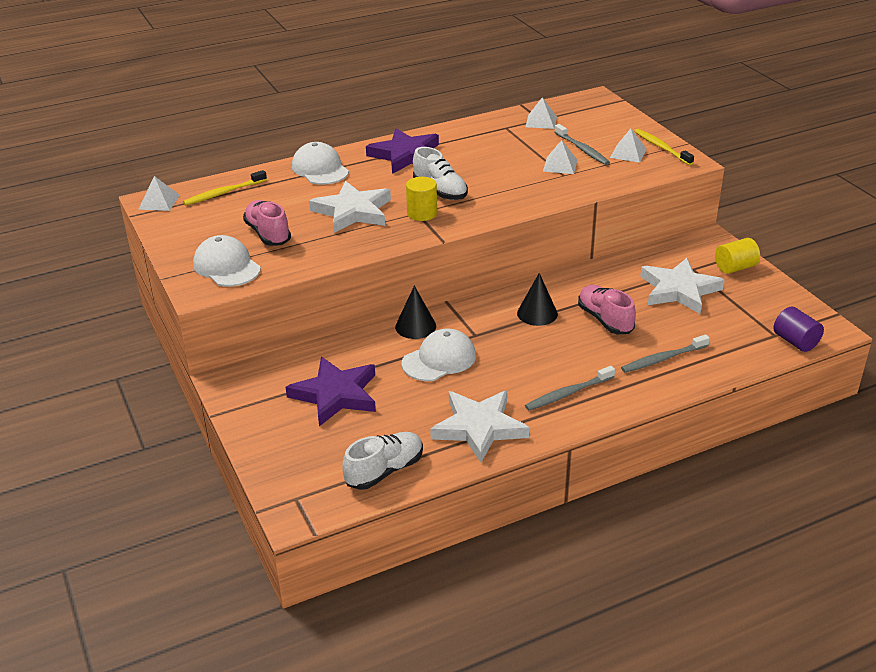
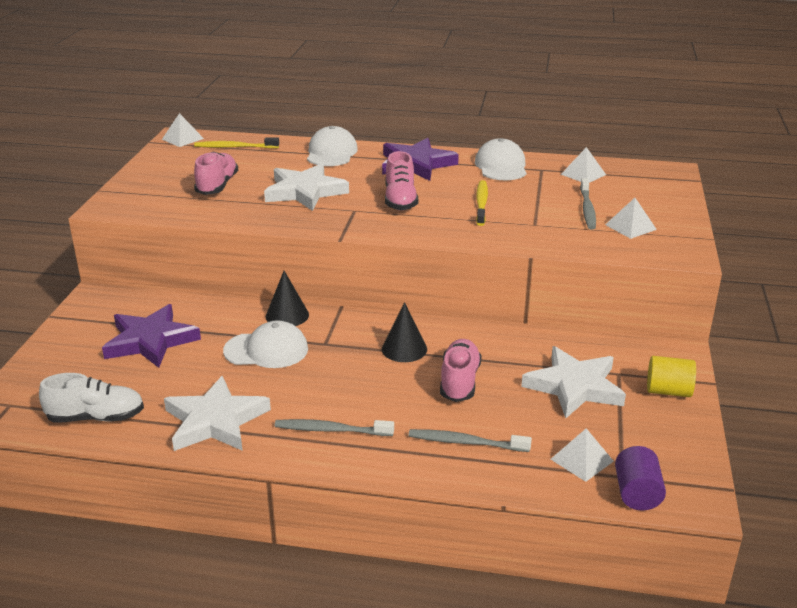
camera: 35 degrees right, 5 degrees down
(227, 266) = (152, 198): white cap -> white cap (501, 166)
(422, 213) = (357, 212): yellow cylinder -> none
(440, 191) = (400, 200): white shoe -> pink shoe
(560, 165) = (543, 215): white pyramid -> white pyramid (581, 460)
(661, 147) = (675, 233): yellow toothbrush -> yellow toothbrush (481, 203)

